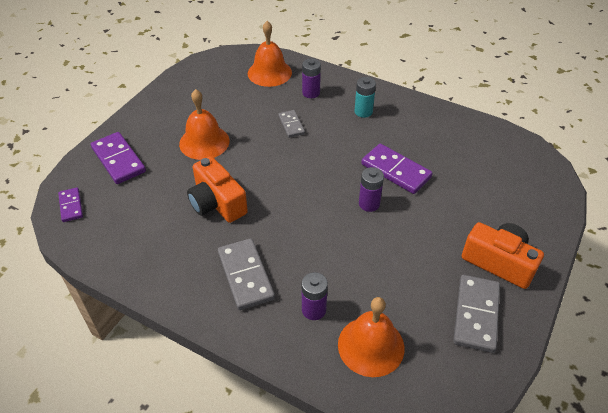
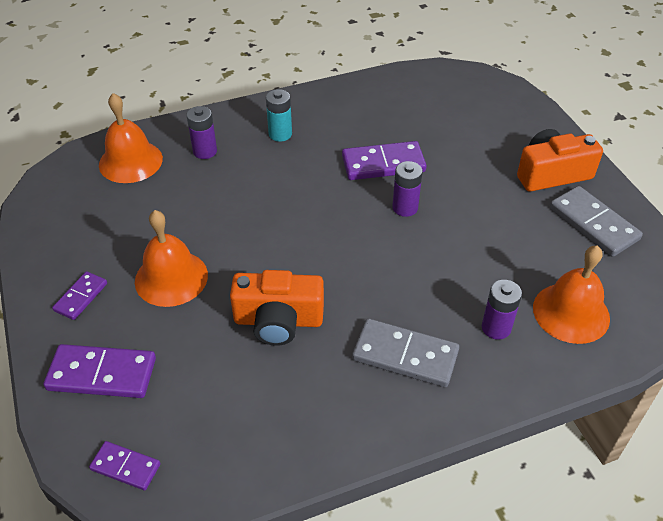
camera: 50 degrees left, 0 degrees up
(159, 120) = (81, 297): none -> purple domino
(291, 125) = (233, 194): grey domino -> none

